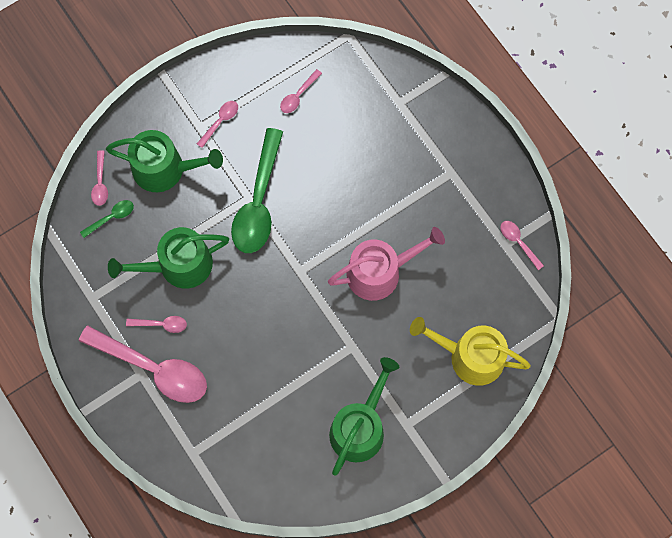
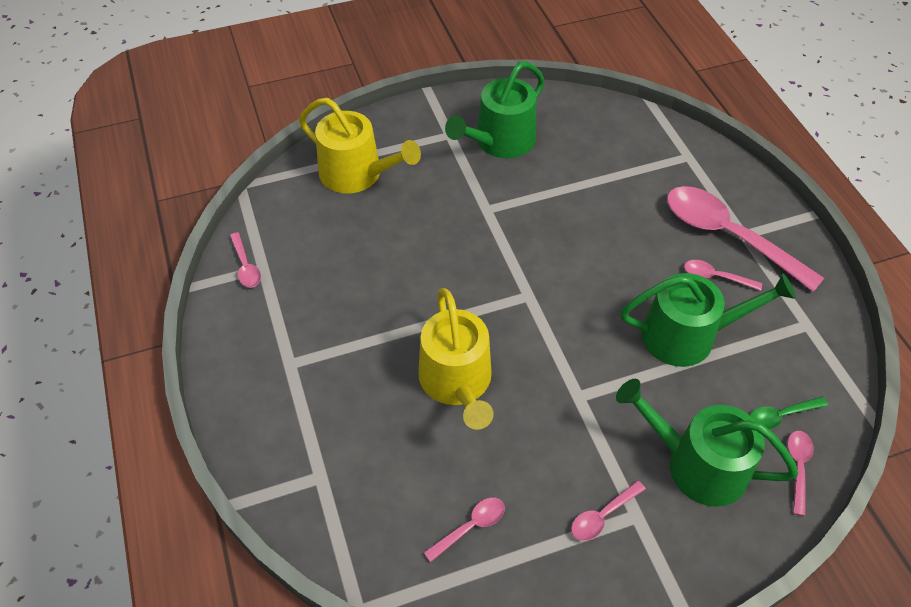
camera: 165 degrees left, 20 degrees down
(258, 202) = (565, 387): green spoon -> none
(332, 188) = (457, 382): none -> yellow watering can
(380, 272) = (428, 272): pink watering can -> none

